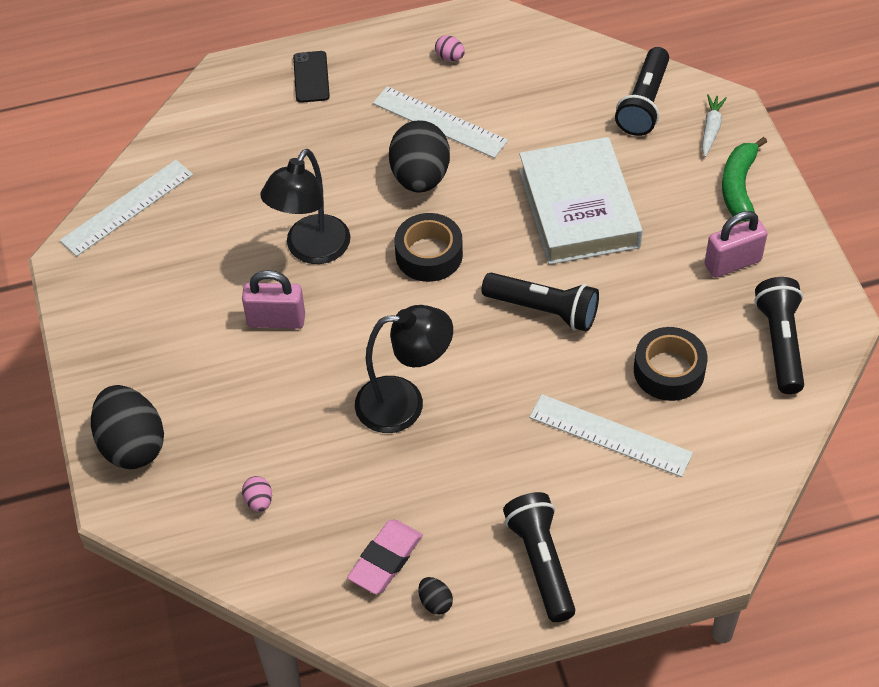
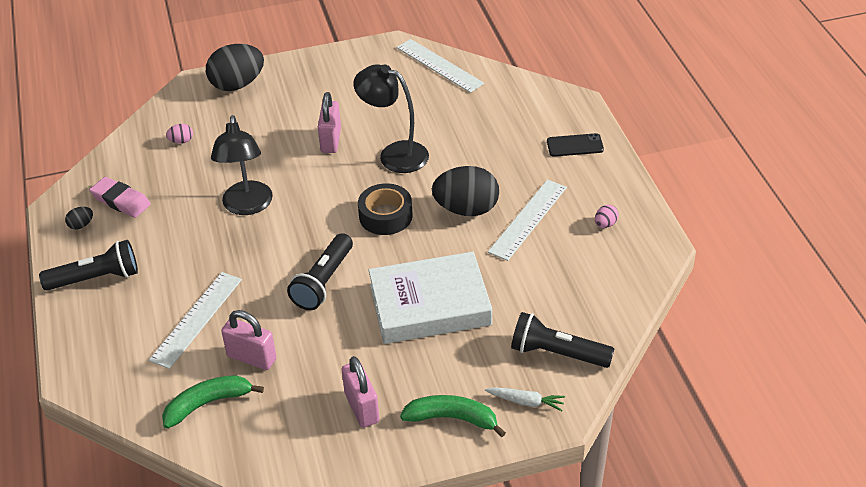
camera: 90 degrees right, 10 degrees down
(669, 371) = (252, 358): black tape -> pink padlock
(741, 406) = (208, 404): none -> green banana
(780, 343) = (268, 436): black flashlight -> none

